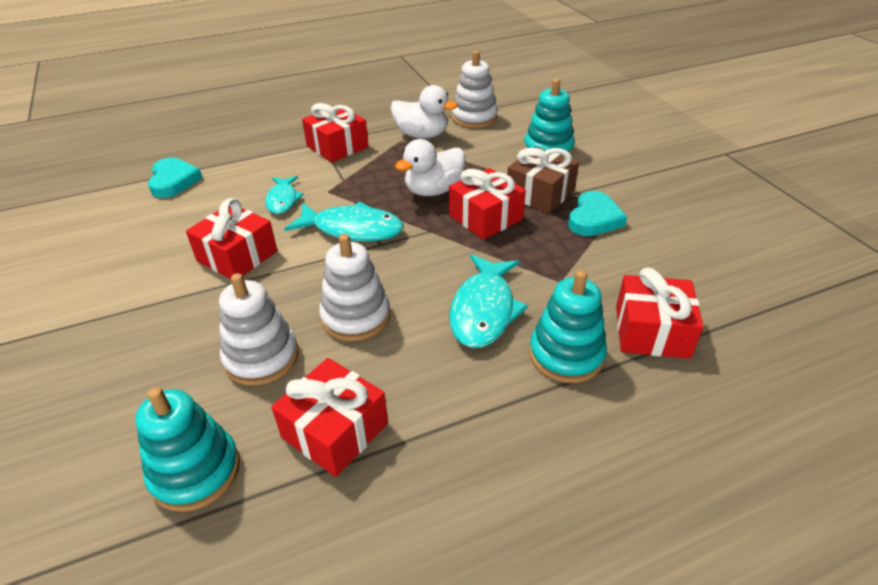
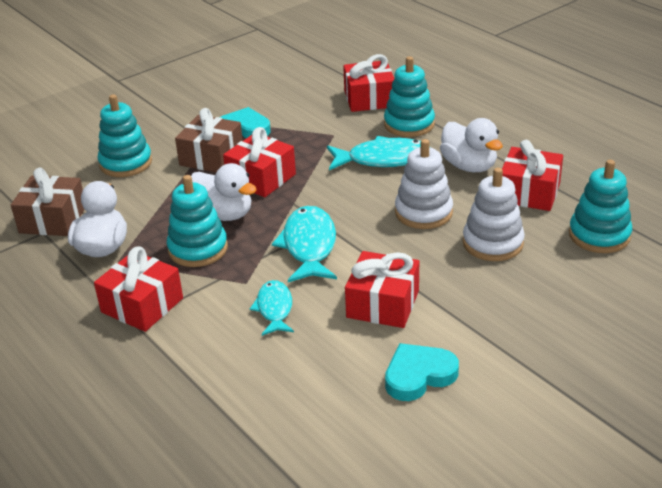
camera: 105 degrees left, 5 degrees down
(173, 181) = (262, 421): turquoise heart -> turquoise heart (418, 375)
(283, 200) = (274, 309): turquoise fish -> turquoise fish turned 75 degrees counterclockwise
(390, 174) = (198, 249): none -> turquoise stacking toy
(431, 386) = (469, 166): none -> white duck
(474, 118) = (53, 219): white stacking toy -> brown gift

